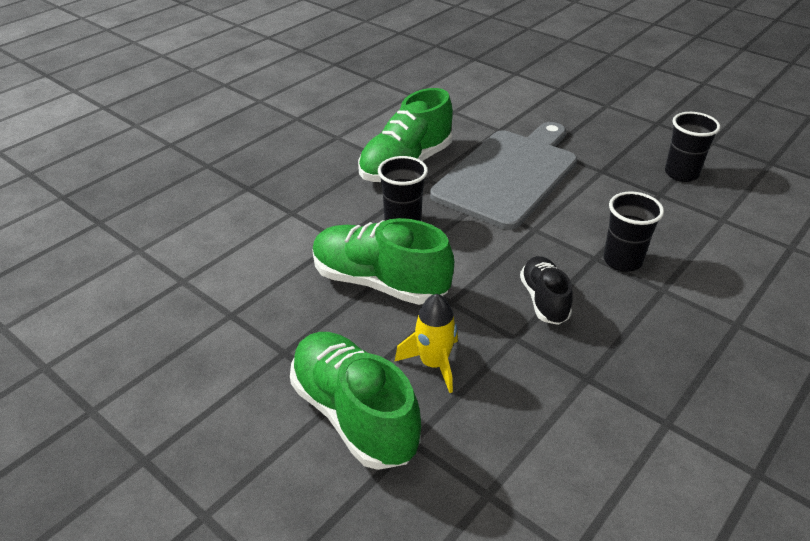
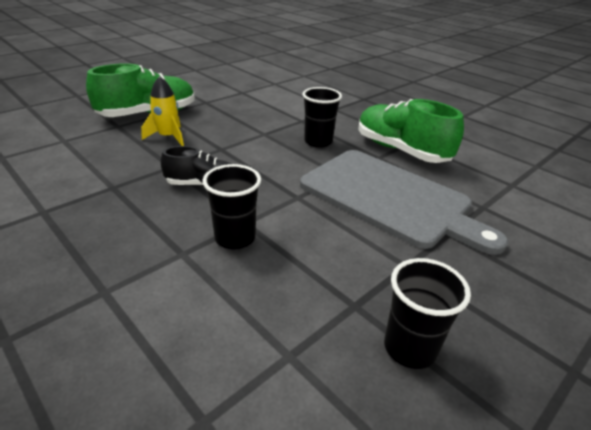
camera: 95 degrees right, 5 degrees down
(379, 282) = (252, 128): green shoe -> none

